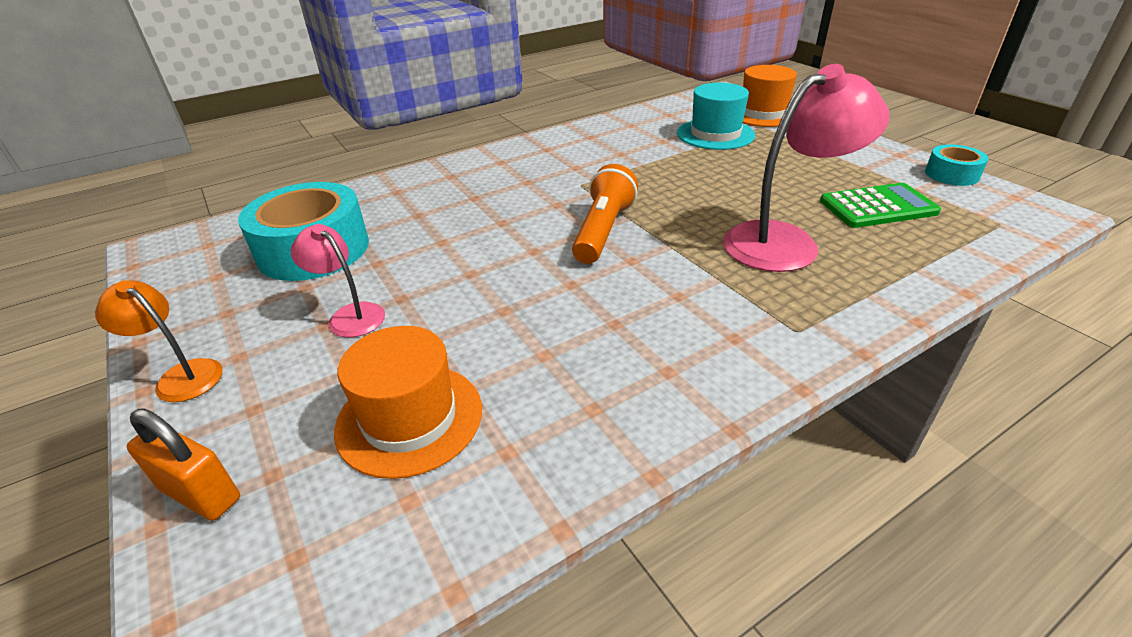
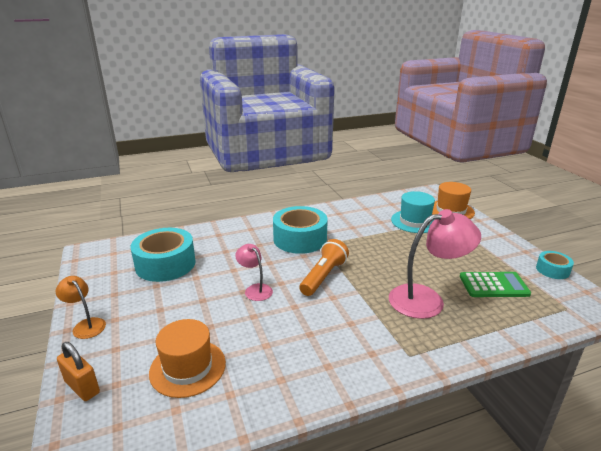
camera: 10 degrees right, 10 degrees down
(350, 315) = (174, 305): pink lamp -> pink lamp (255, 289)
(541, 181) = (300, 239): none -> turquoise tape

